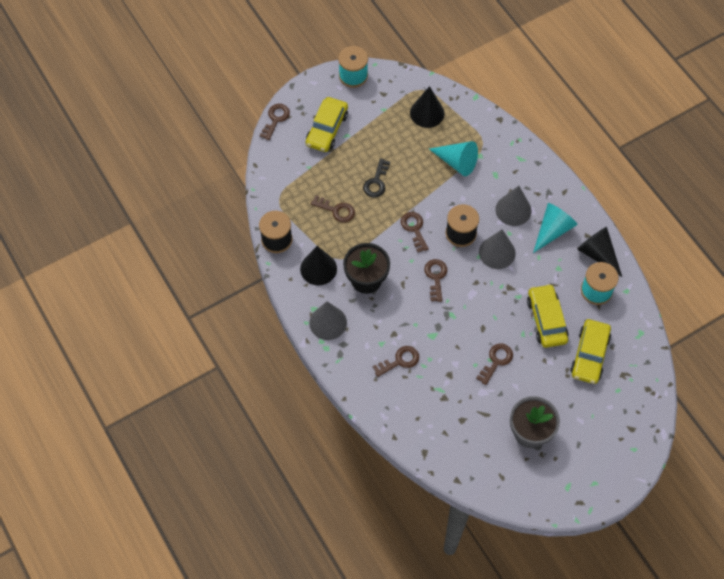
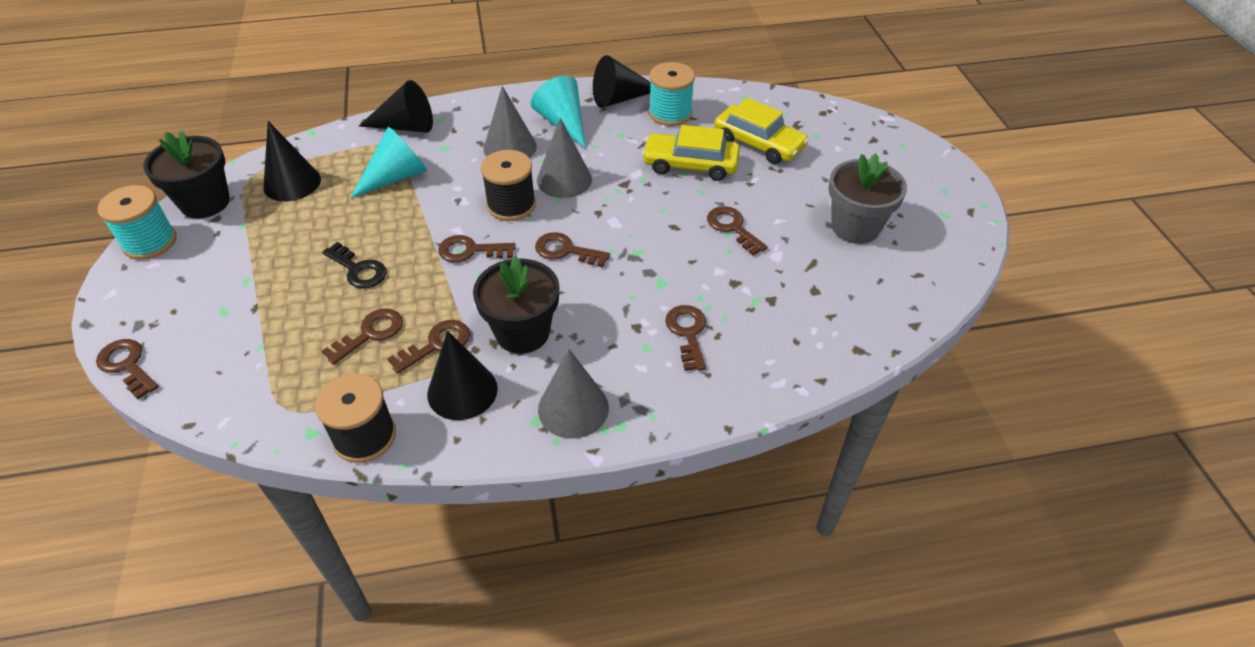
camera: 70 degrees left, 15 degrees down
(327, 129) = (212, 302): yellow car -> none
(342, 243) = (437, 344): none -> brown key
(392, 81) = (205, 202): none -> black flower pot
(505, 144) = (406, 126): none -> black cone

